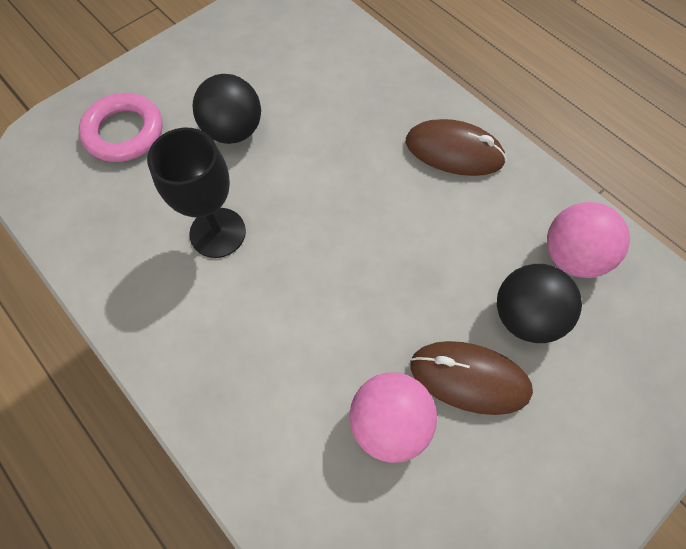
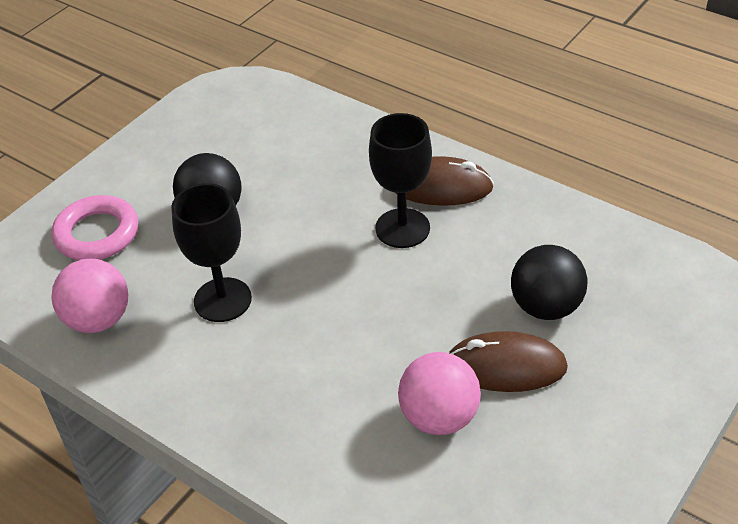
camera: 10 degrees left, 20 degrees down
(406, 190) = (402, 228): none -> black goblet
(571, 256) = (577, 250): pink ball -> pink ball (98, 320)

